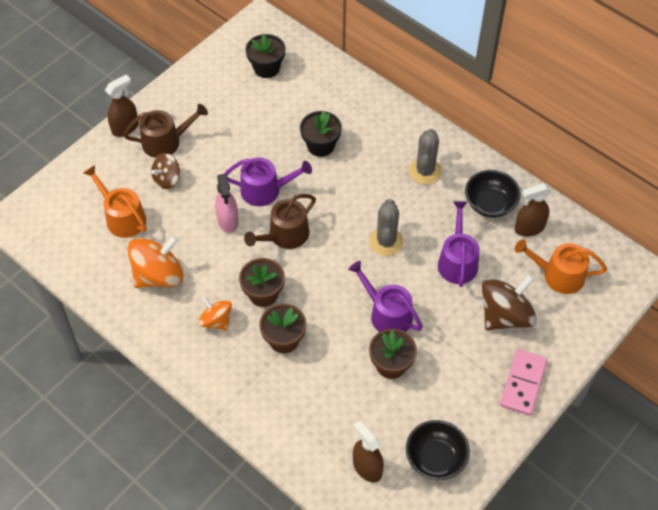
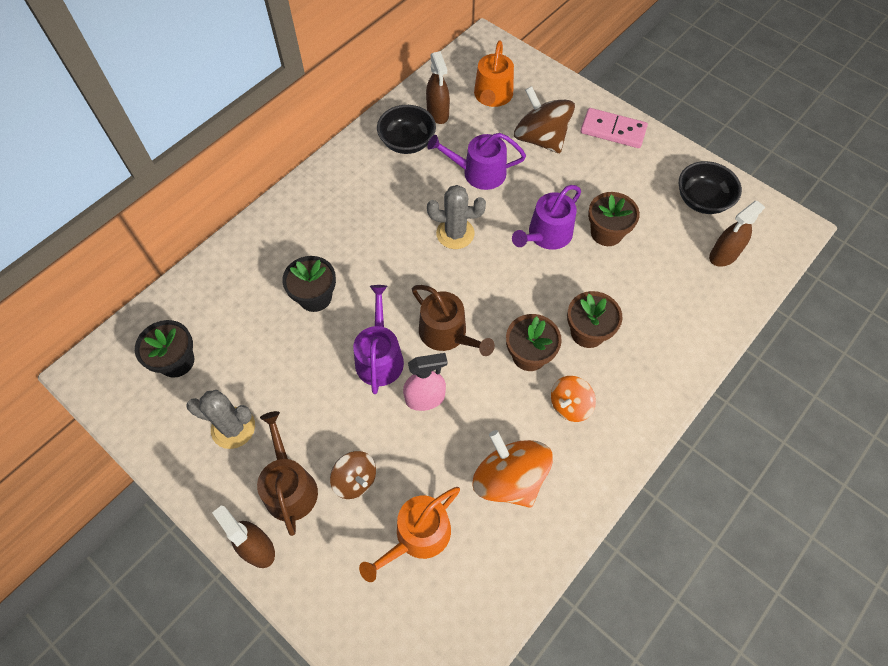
camera: 90 degrees left, 5 degrees up
(425, 171) = (361, 195): grey cactus -> grey cactus (233, 428)

